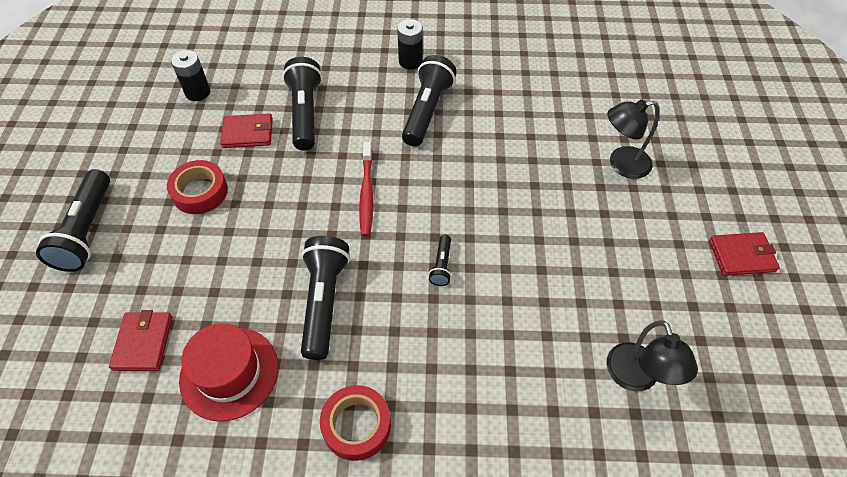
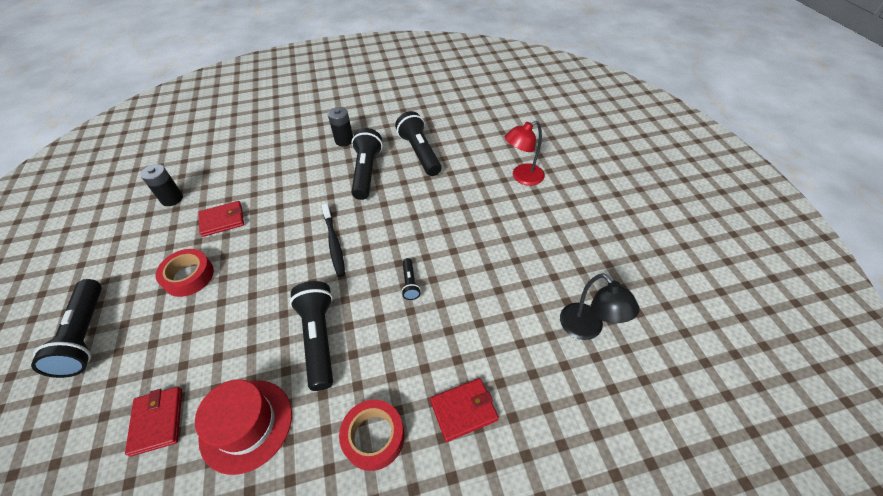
camera: 15 degrees left, 5 degrees down
(305, 113) = (268, 195): black flashlight -> black flashlight (420, 153)
(366, 193) = (334, 243): red toothbrush -> black toothbrush
(621, 164) = (522, 177): black lamp -> red lamp
(741, 256) = (628, 220): red wallet -> red wallet (463, 410)

